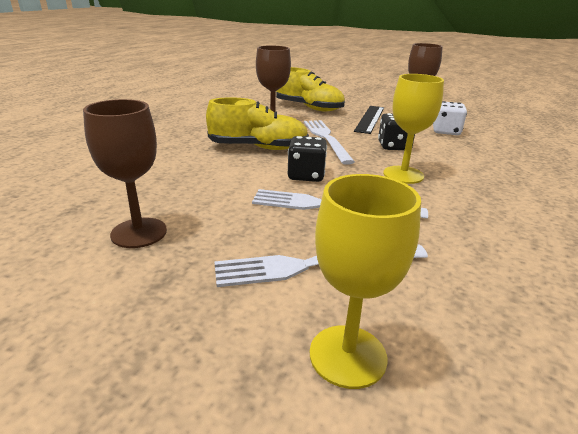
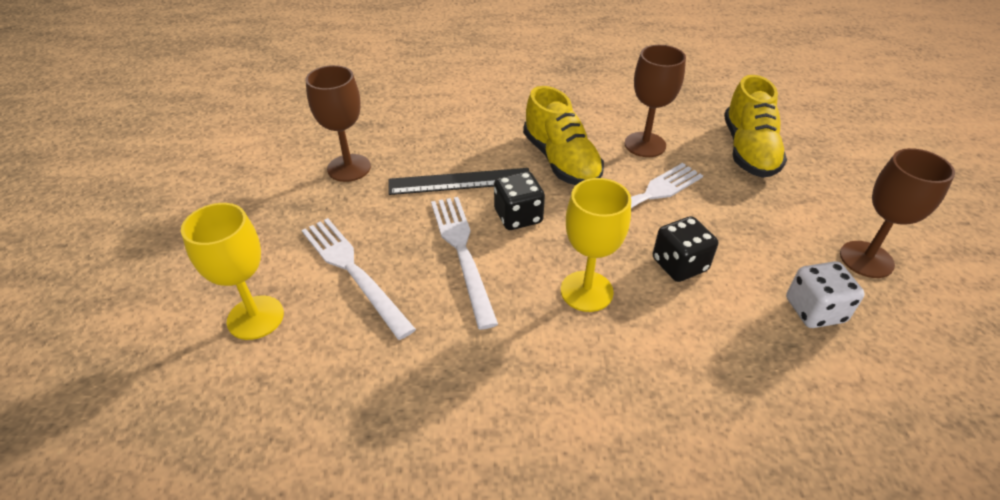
camera: 65 degrees right, 15 degrees up
(370, 119) = (773, 217): black ruler -> black ruler (460, 181)

